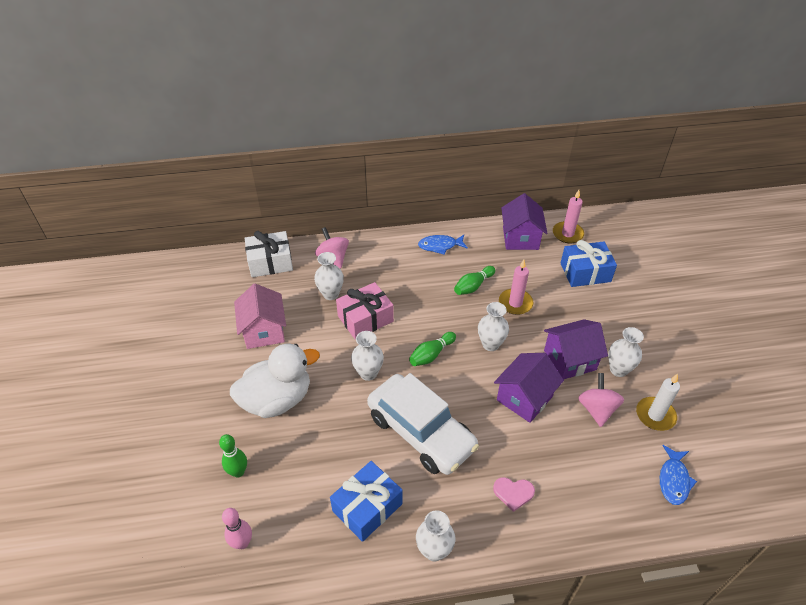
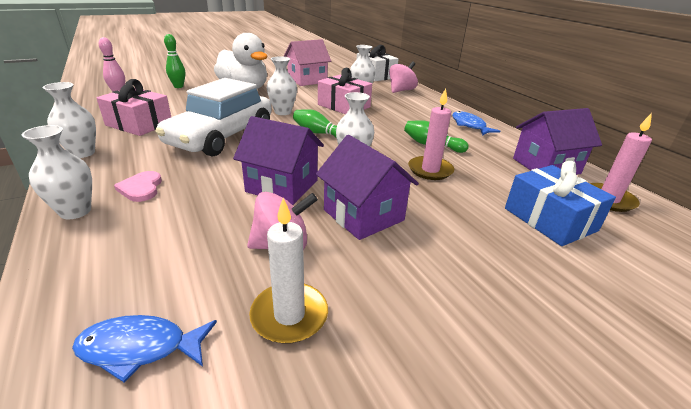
camera: 70 degrees right, 15 degrees down
(367, 507) = (139, 124): blue gift -> pink gift
(618, 369) = (373, 264): white vase -> white vase (75, 211)

